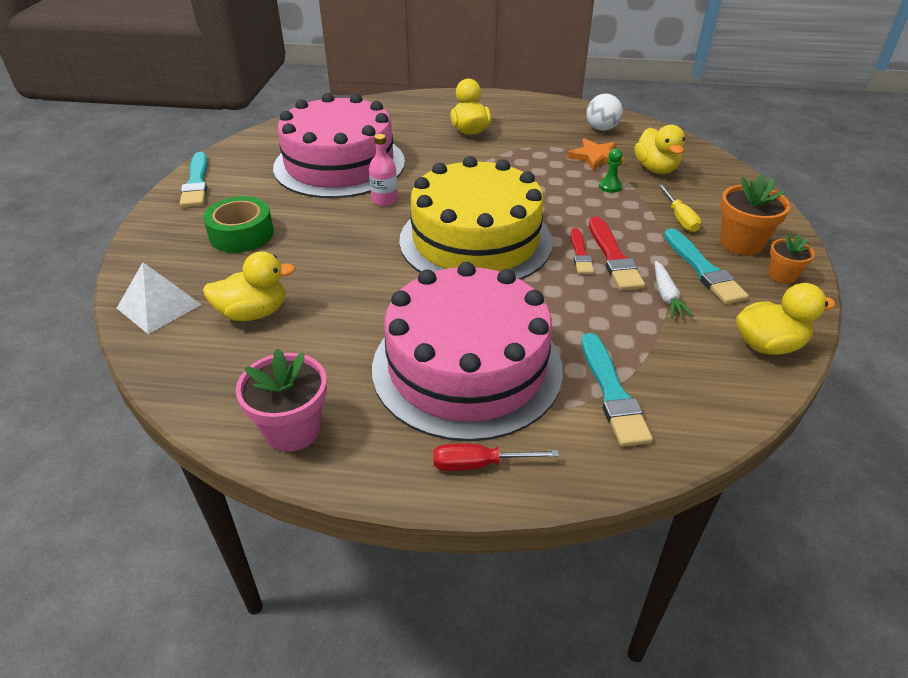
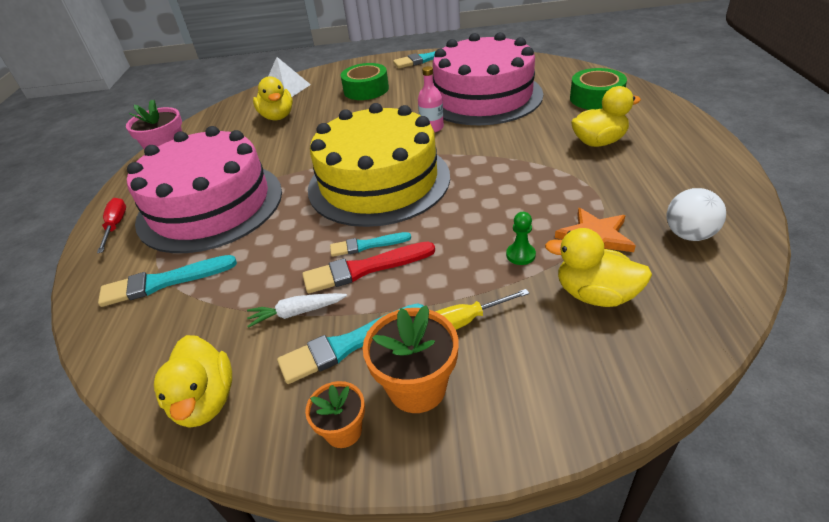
camera: 85 degrees right, 0 degrees up
(393, 117) = (596, 98): none -> green tape
(580, 254) = (367, 245): red brush -> turquoise brush
(656, 169) = (595, 294): yellow duck -> yellow duck turned 45 degrees clockwise

